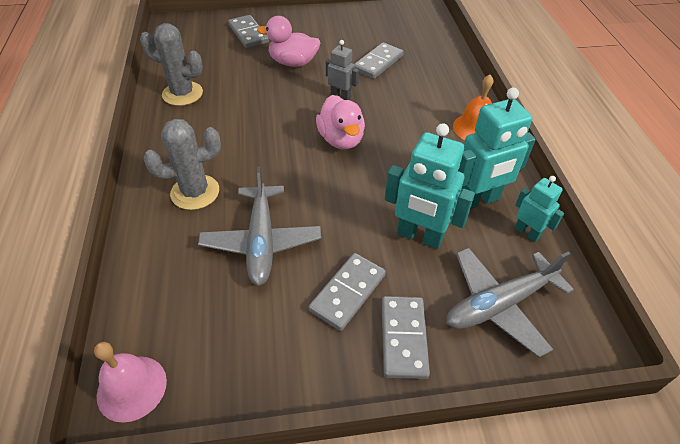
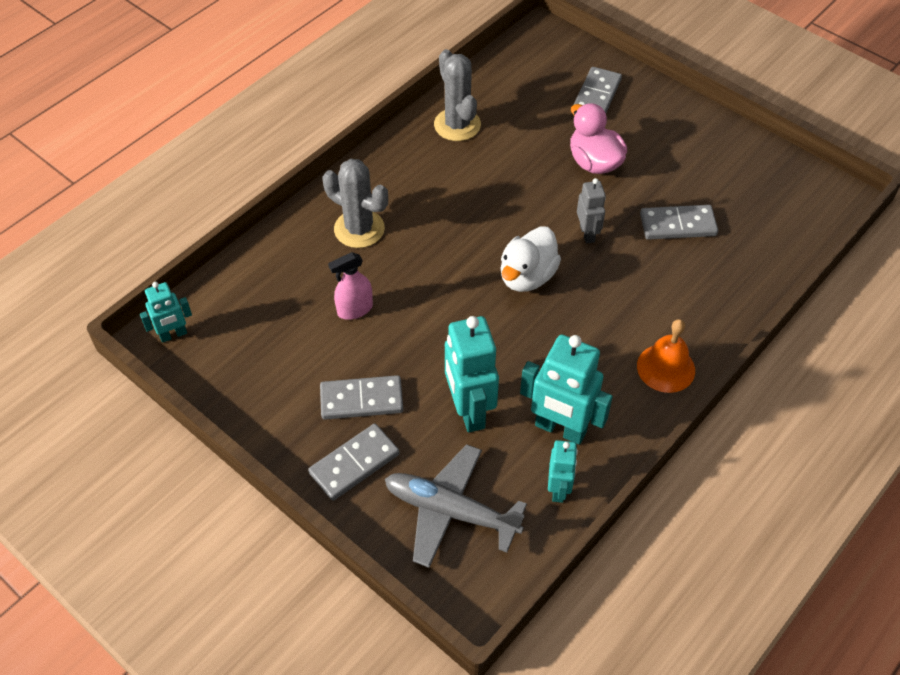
camera: 50 degrees right, 5 degrees up
(132, 388) = (173, 335): pink bell -> turquoise robot
(261, 242) = (354, 309): grey plane -> pink spray bottle
(341, 139) = (527, 276): pink duck -> white duck

